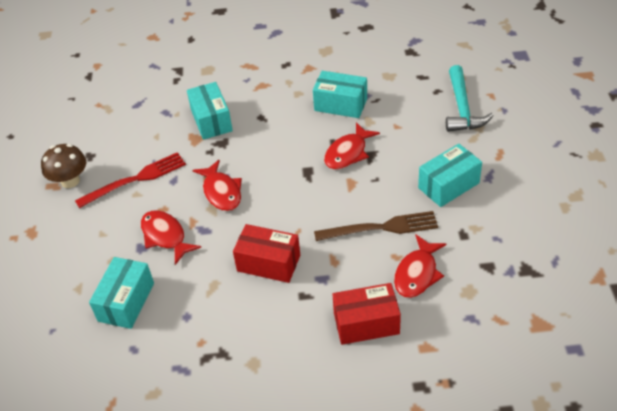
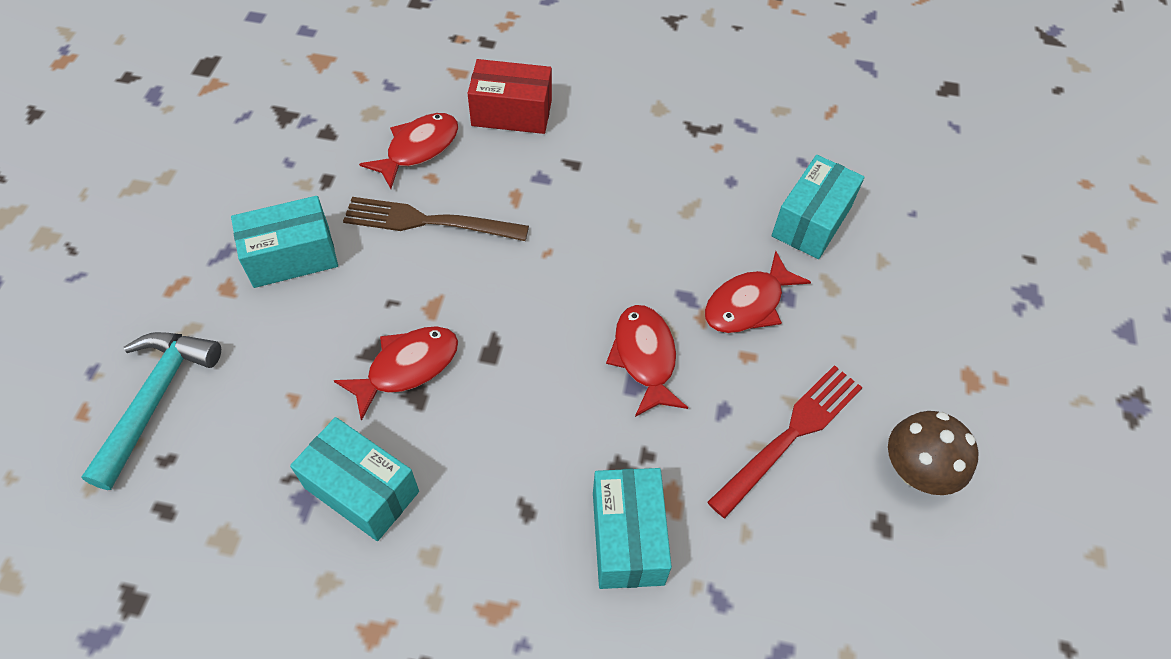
camera: 170 degrees left, 10 degrees up
(136, 179) = (791, 434): red fork -> red fork turned 150 degrees clockwise
(165, 236) = (748, 304): red fish -> red fish turned 75 degrees clockwise
(268, 263) = (605, 218): red box -> none

